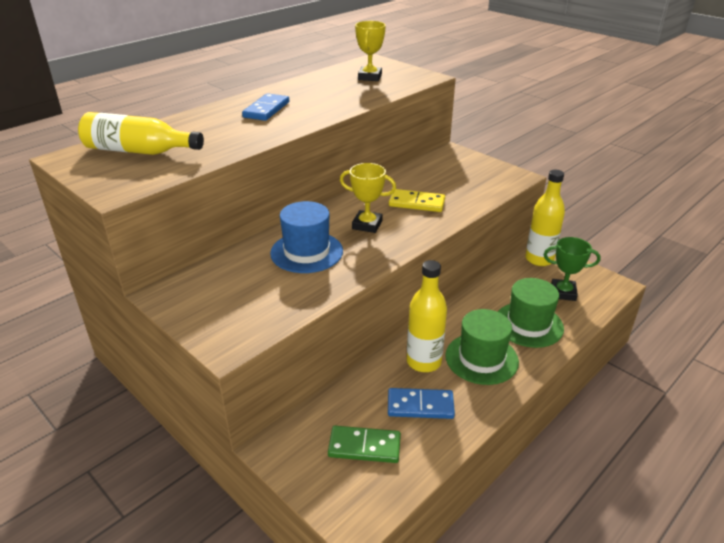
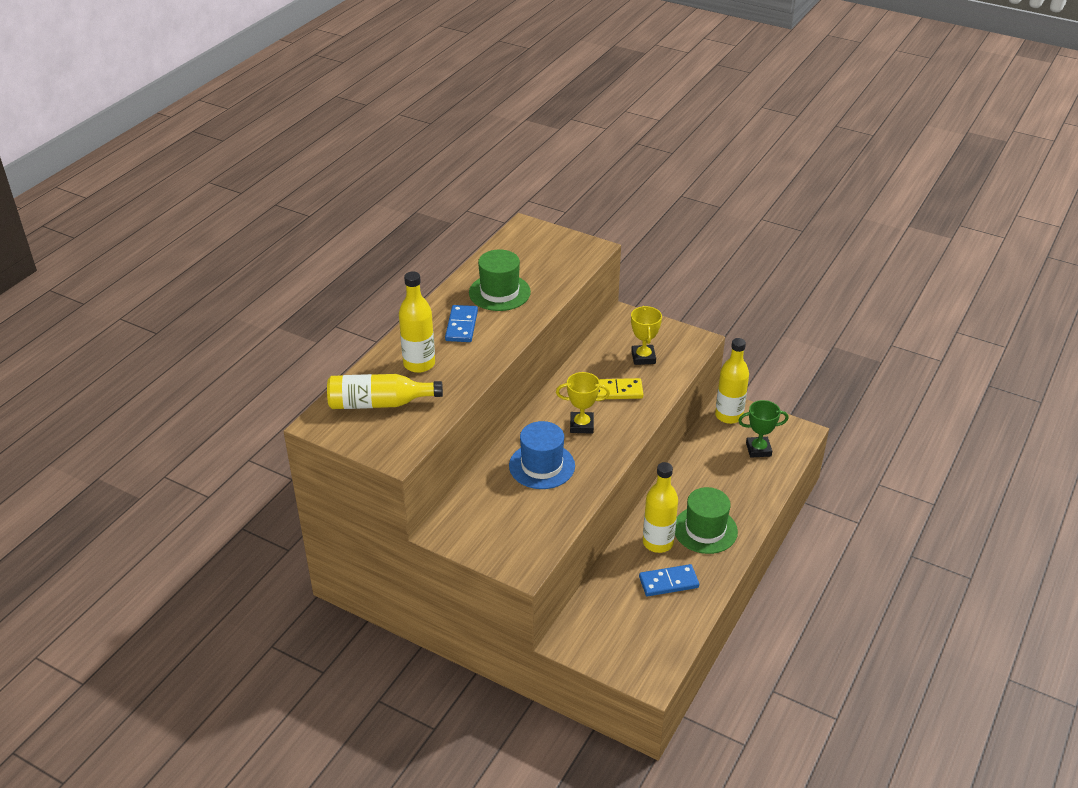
camera: 15 degrees left, 5 degrees up
(203, 129) = (419, 364): none -> yellow bottle
(364, 446) = (637, 625): green domino -> none
(370, 77) = (536, 257): yellow trophy -> yellow trophy (643, 357)
(528, 324) = (736, 489): green hat -> green hat (499, 292)

